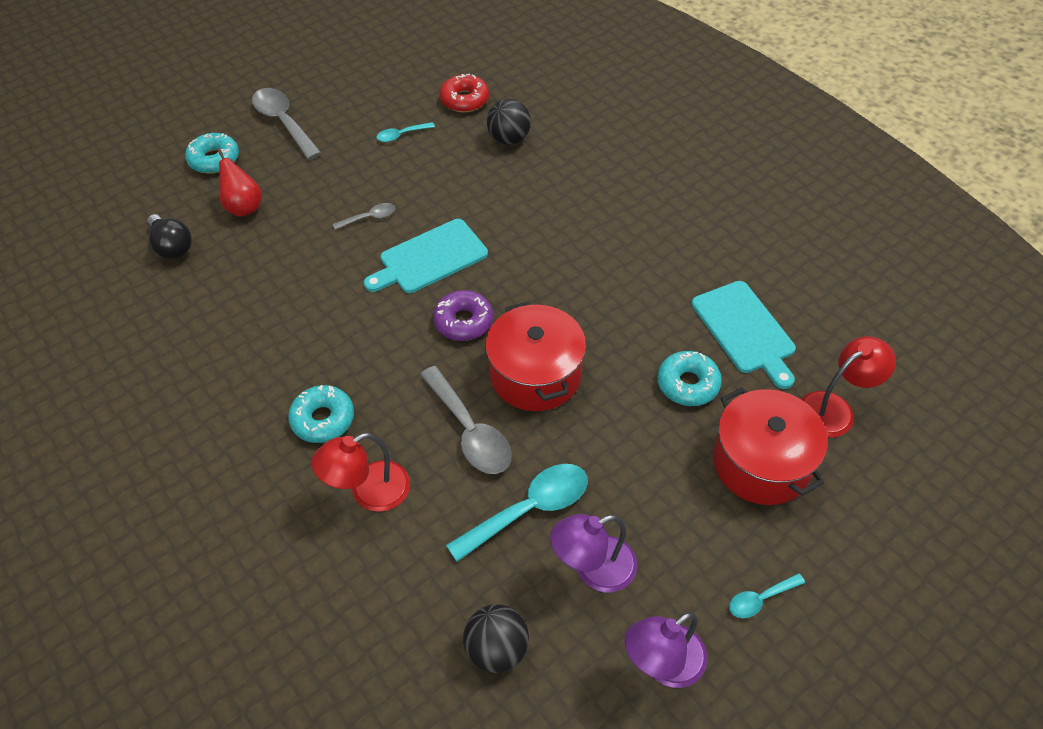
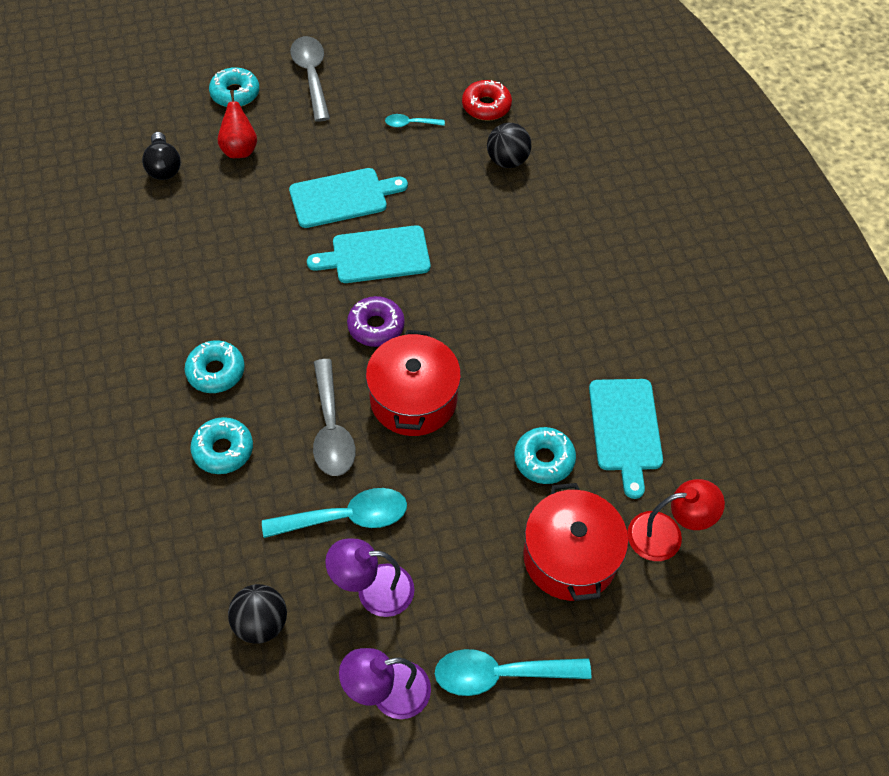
camera: 20 degrees right, 5 degrees up
(369, 218) = (342, 197): grey spoon -> turquoise cutting board
(369, 492) = (223, 450): red lamp -> turquoise donut
(760, 599) = (500, 674): turquoise spoon -> turquoise spoon, size x1.94

